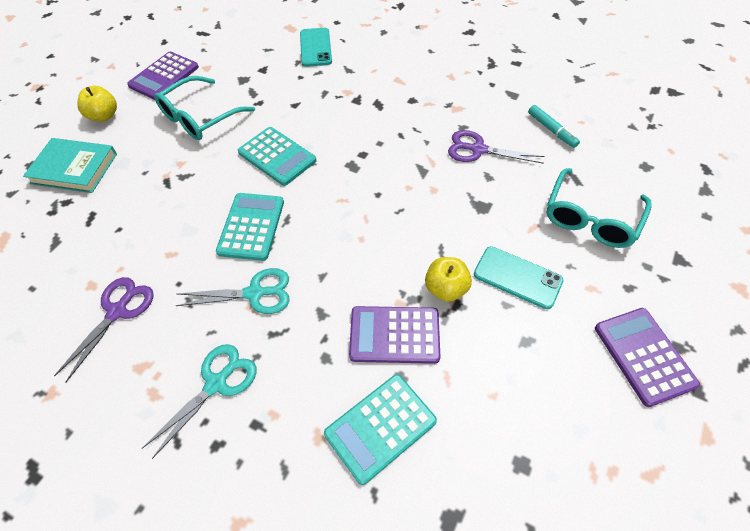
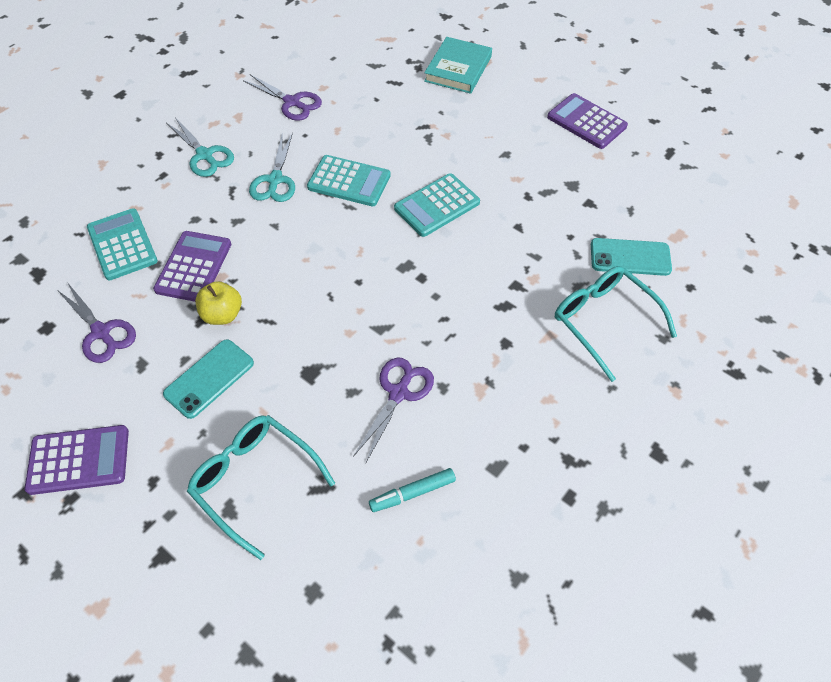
camera: 100 degrees right, 0 degrees up
(104, 116) = (528, 82): yellow apple -> none
(200, 117) = (512, 149): turquoise glasses -> turquoise glasses (604, 322)
(505, 397) = (101, 332): none -> purple scissors

